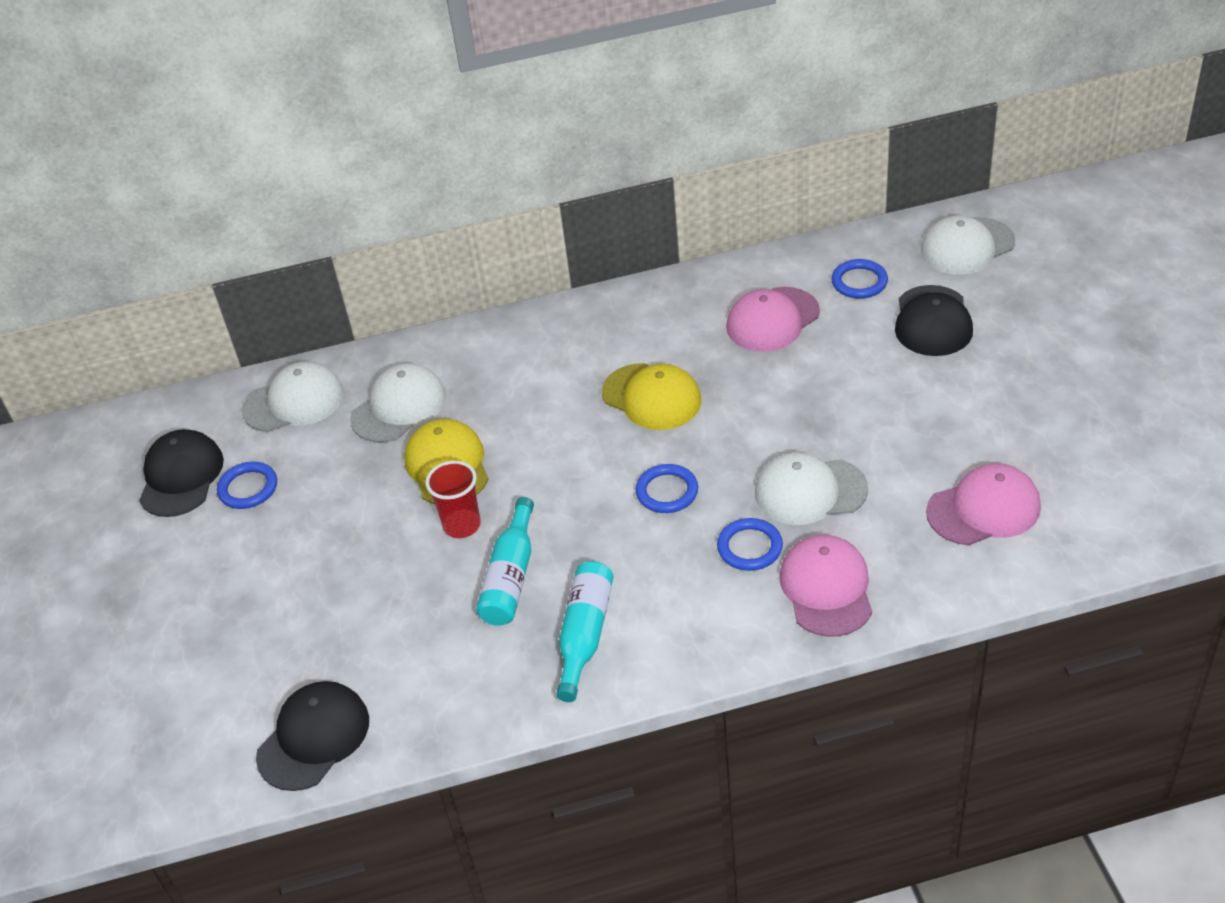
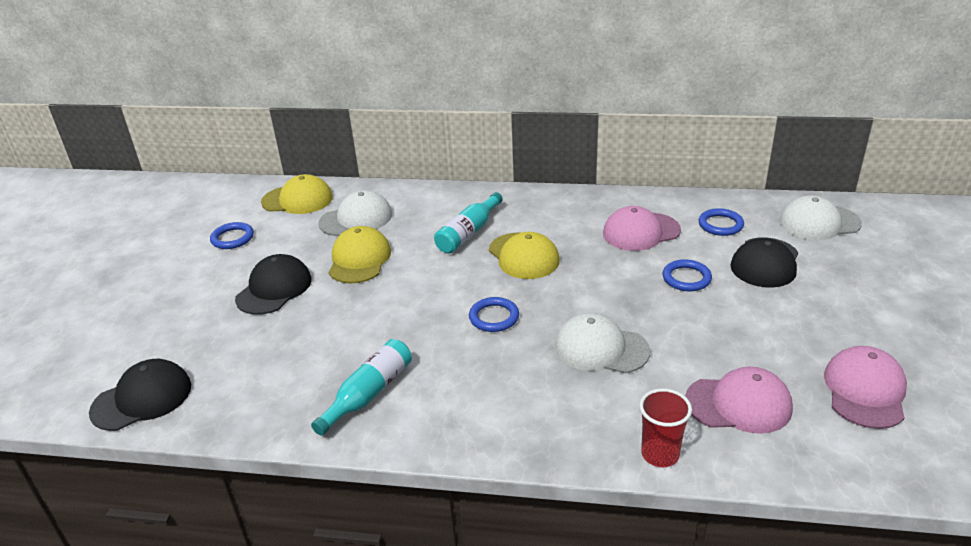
camera: 20 degrees right, 10 degrees down
(181, 477) = (201, 221): black cap -> black cap (274, 289)
(294, 402) = (297, 200): white cap -> yellow cap
(462, 525) = (341, 297): red cup -> red cup (660, 454)
(511, 577) = (348, 338): turquoise bottle -> turquoise bottle (468, 233)
(750, 547) = (530, 373): blue ring -> blue ring (686, 278)
(826, 588) = (571, 421): pink cap -> pink cap (865, 391)

